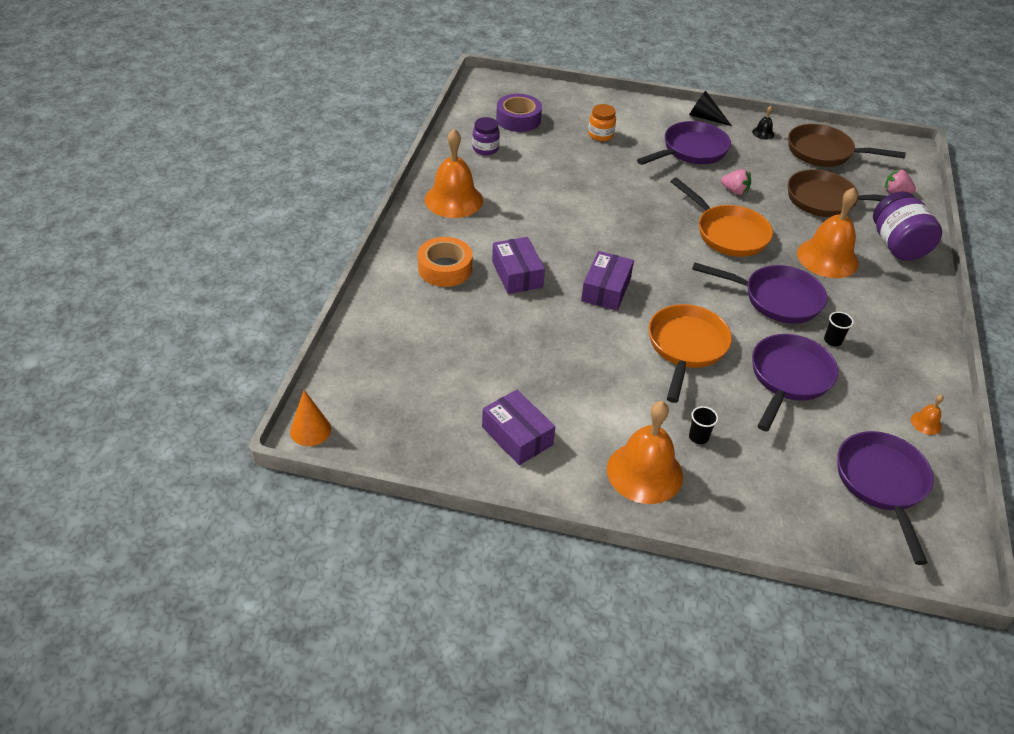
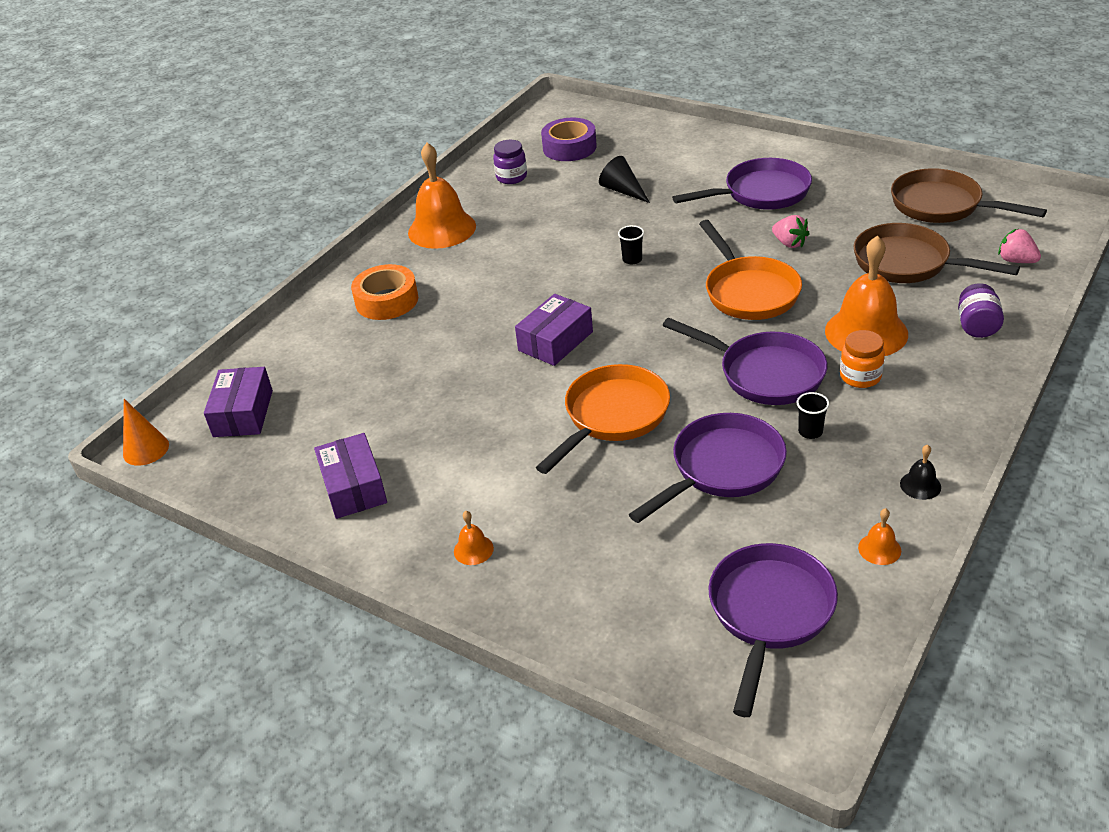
camera: 25 degrees right, 5 degrees down
(517, 274) = (463, 314): purple box -> purple box (243, 413)
(600, 135) = (657, 169): orange jar -> orange jar (860, 376)
(644, 472) = (473, 549): orange bell -> orange bell, size x0.42
(698, 437) = (563, 520): black cup -> black cup (632, 259)
(705, 117) = (803, 156): black cone -> black cone (623, 190)
(763, 133) = (870, 178): black bell -> black bell (920, 485)
(897, 245) = (977, 326): purple jar -> purple jar, size x0.58

